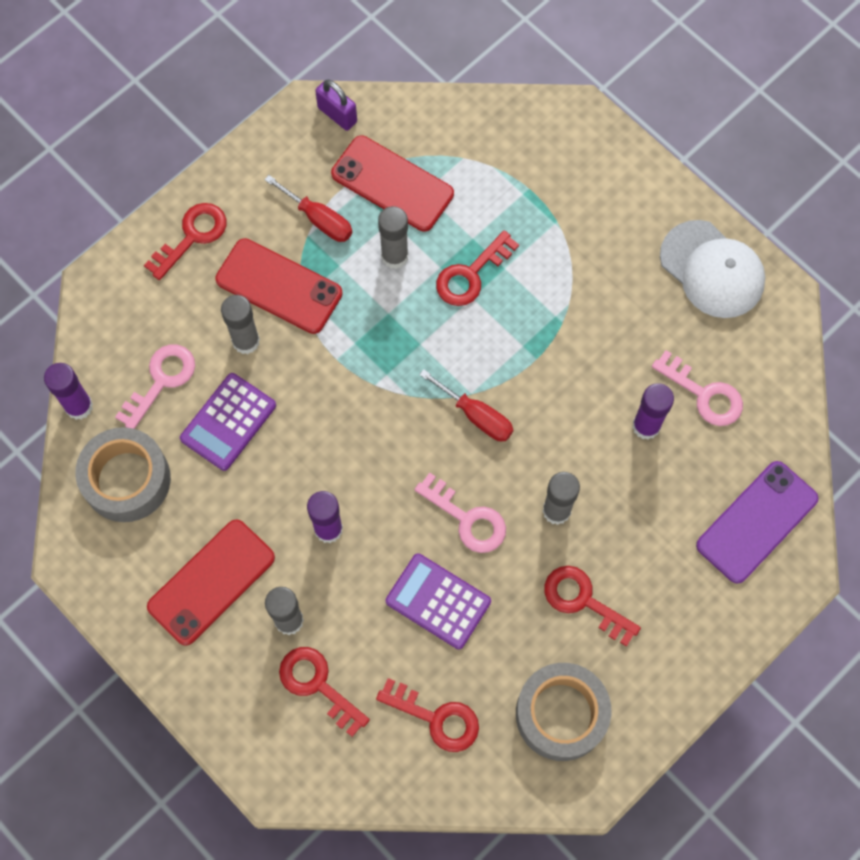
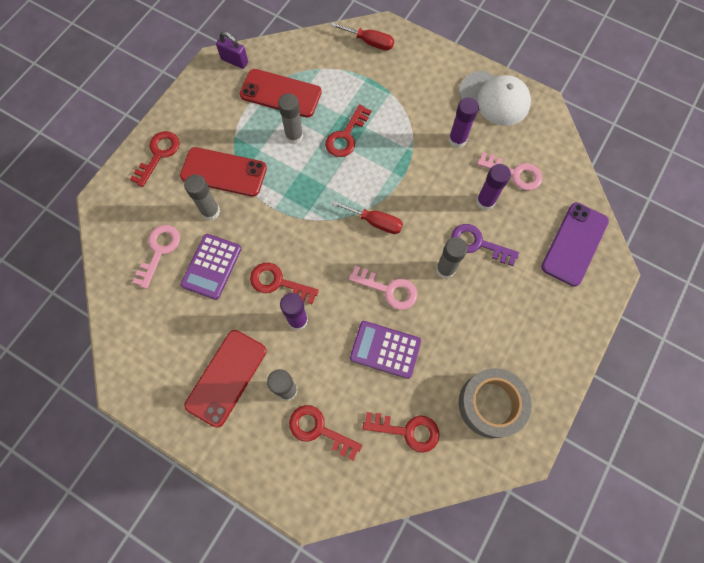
camera: 15 degrees left, 0 degrees up
(79, 406) = (106, 281): purple glue stick -> purple glue stick (457, 140)
(127, 479) = (150, 322): grey tape -> none
(319, 219) = (239, 125): red screwdriver -> red screwdriver (369, 42)
(583, 601) = (481, 324): red key -> red key (278, 283)
(615, 486) = (478, 244): none -> purple key

